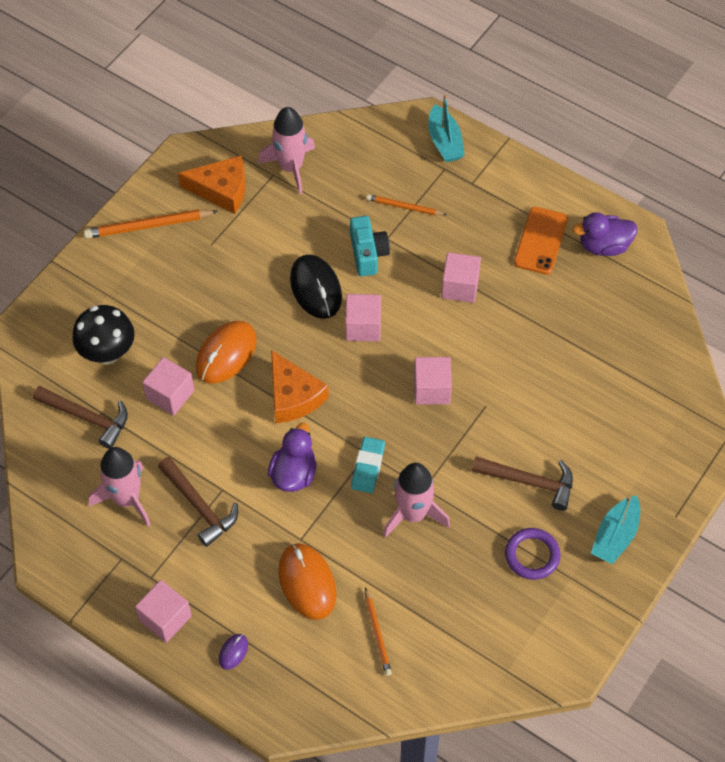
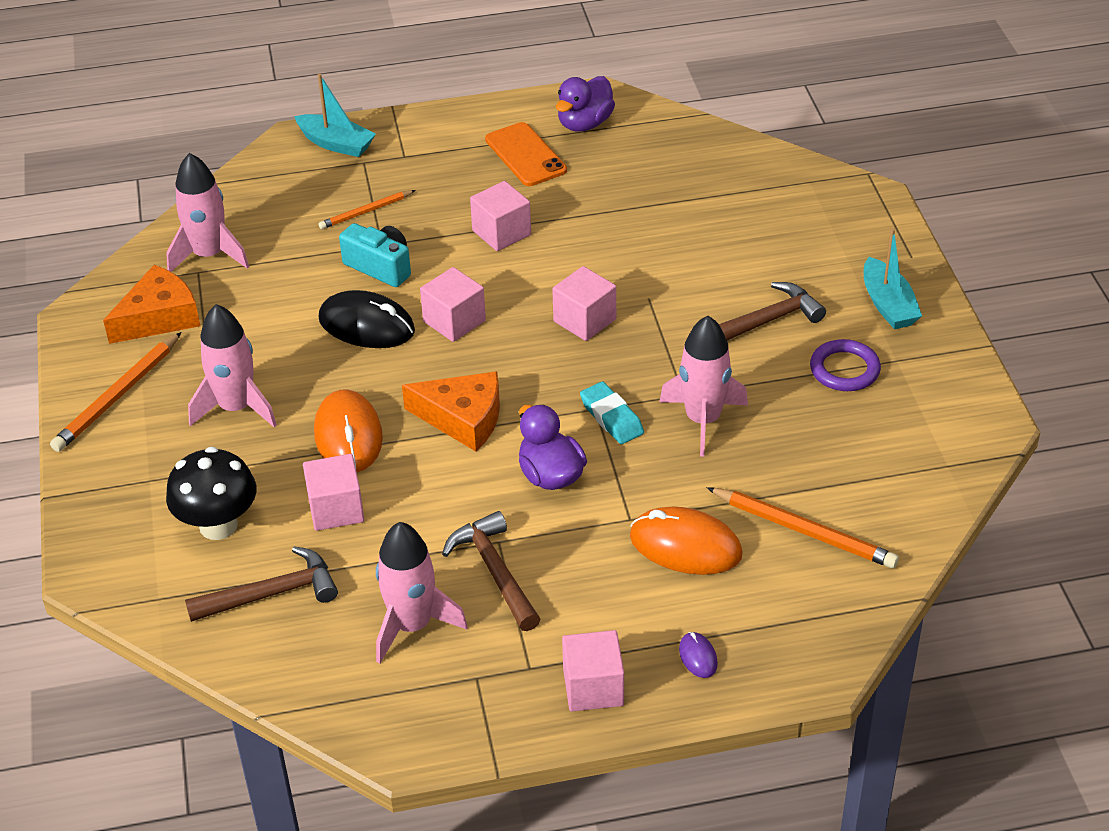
camera: 45 degrees left, 15 degrees down
(194, 285) = (236, 408): none -> pink rocket
(199, 506) = (495, 572): brown hammer -> brown hammer turned 120 degrees counterclockwise
(377, 633) = (804, 531): orange pencil -> orange pencil, size x1.62

